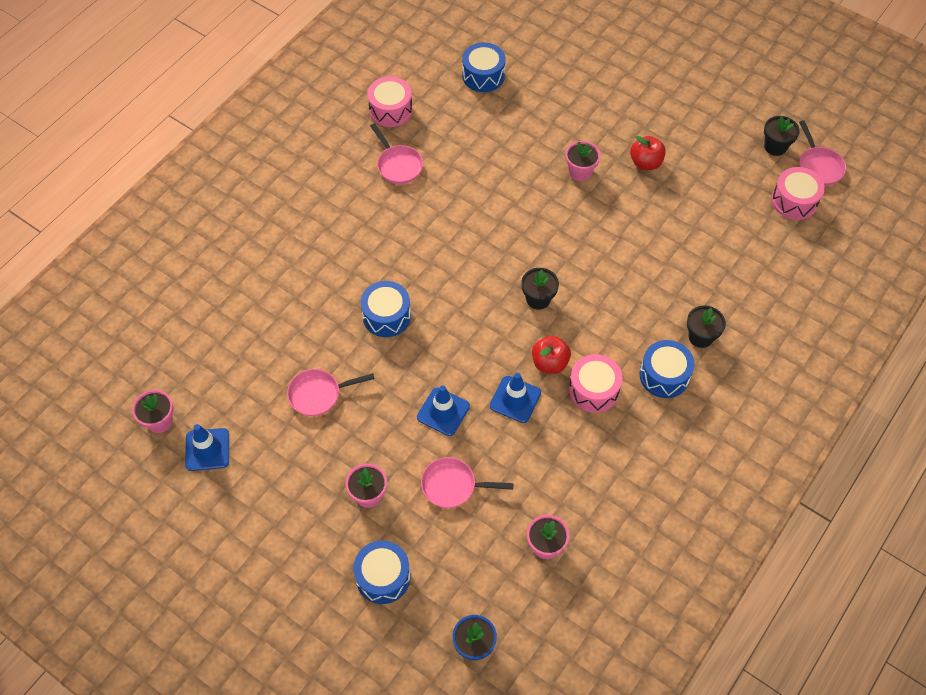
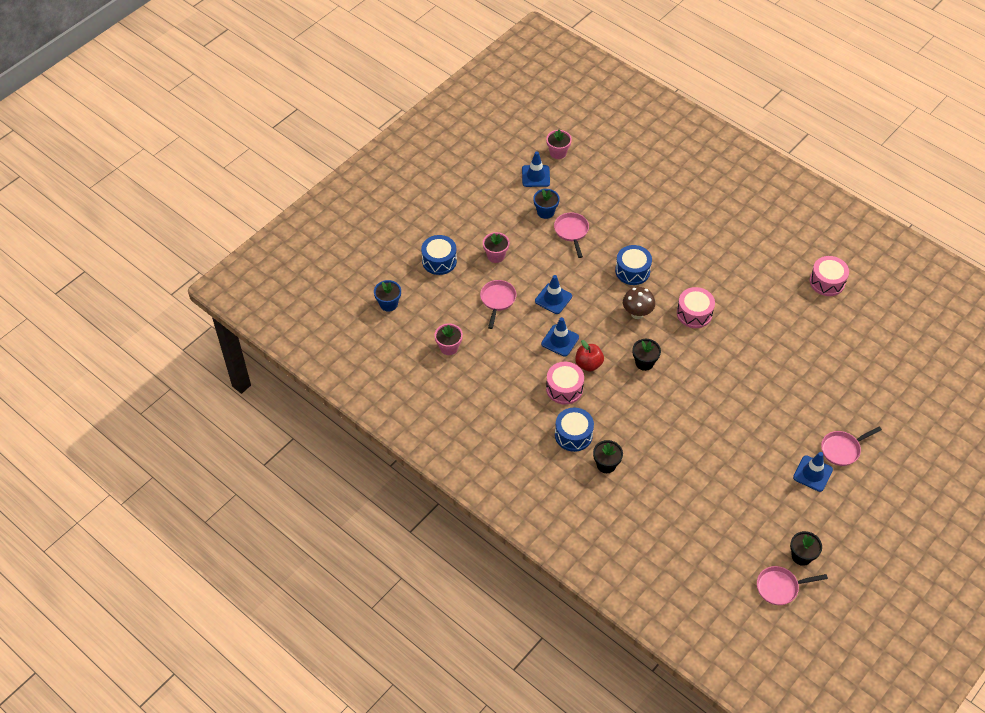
camera: 95 degrees right, 5 degrees down
(280, 431) = (545, 212): none -> blue flower pot
(398, 165) = (770, 284): pink pan -> pink pan (842, 449)
(459, 309) = (637, 313): none -> brown mushroom
(483, 76) = (869, 346): blue drum -> none
(580, 172) = (768, 404): pink flower pot -> none
(645, 163) = (779, 452): red apple -> none
(668, 133) = (812, 473): none -> blue traffic cone
(794, 201) = (740, 559): pink drum -> pink drum (694, 313)

